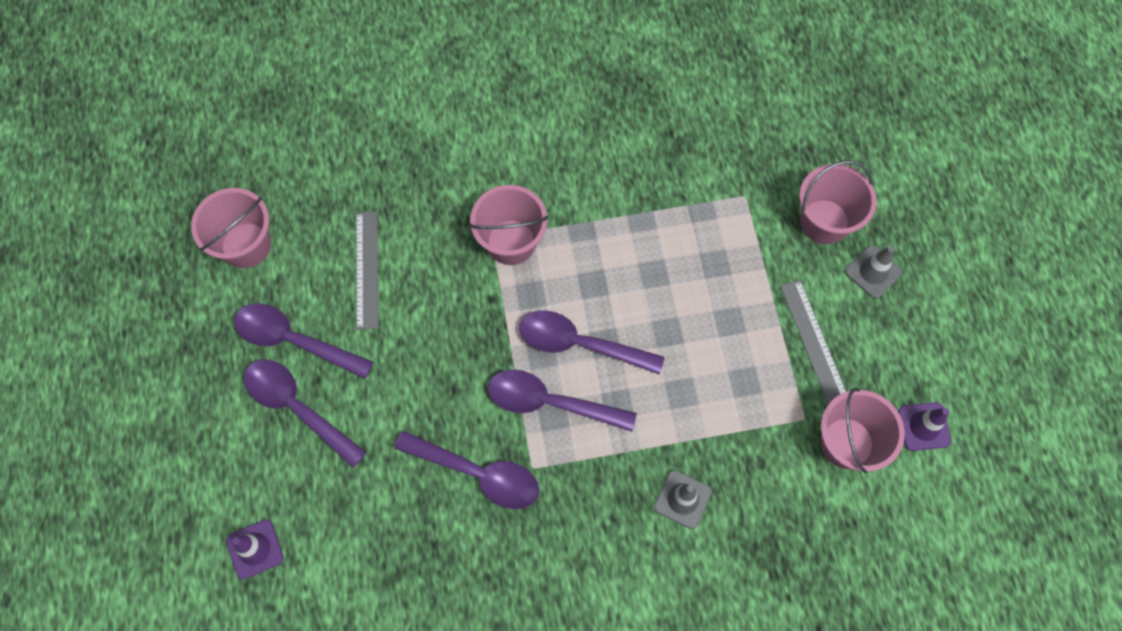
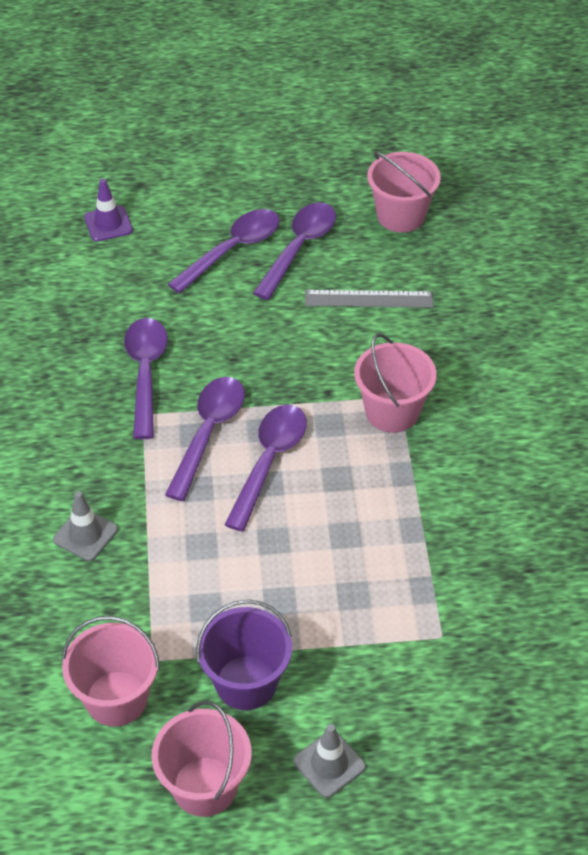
camera: 95 degrees right, 20 degrees down
(478, 473) = (145, 373): purple spoon -> purple spoon turned 150 degrees clockwise
(813, 340) = (246, 683): grey ruler -> purple bucket
(824, 221) = (402, 719): pink bucket -> pink bucket (204, 786)
(924, 426) = (121, 785): purple traffic cone -> none

